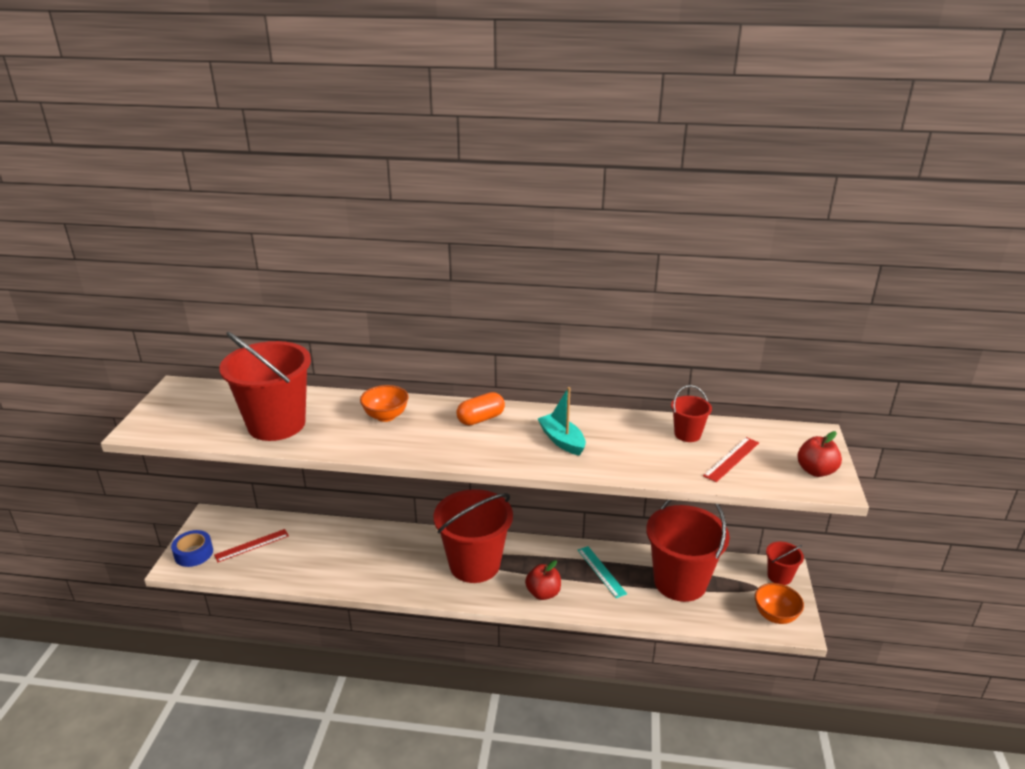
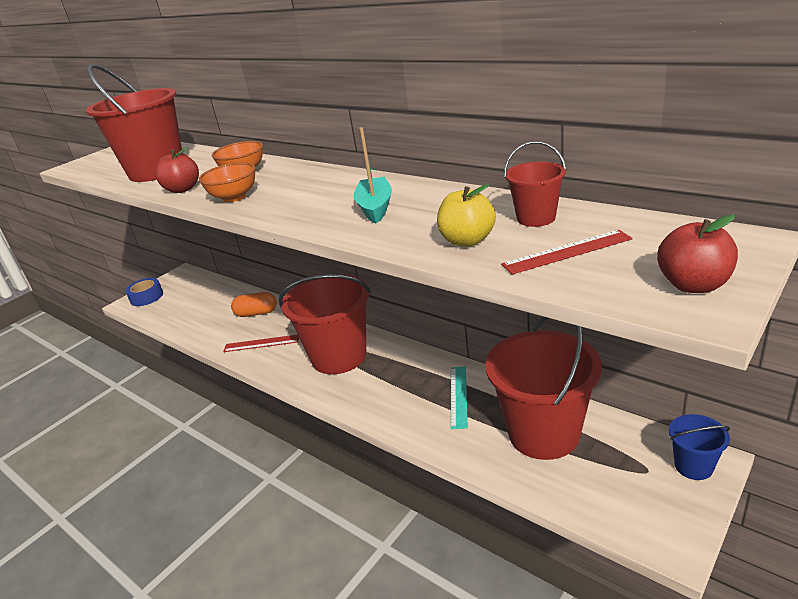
camera: 35 degrees right, 0 degrees up
(252, 545) = (187, 299): red ruler -> red ruler (261, 343)
(481, 419) = (321, 181): orange capsule -> orange capsule (256, 313)
(543, 593) = (378, 401): red apple -> red apple (182, 189)
(662, 460) = (467, 241): none -> yellow apple
(775, 616) = (648, 515): orange bowl -> orange bowl (234, 197)
(779, 576) = (693, 466): red bucket -> blue bucket

